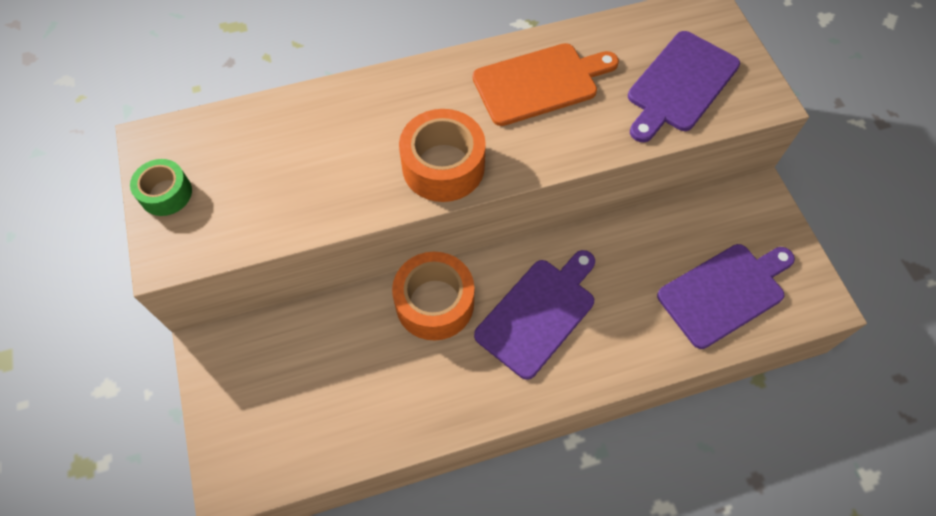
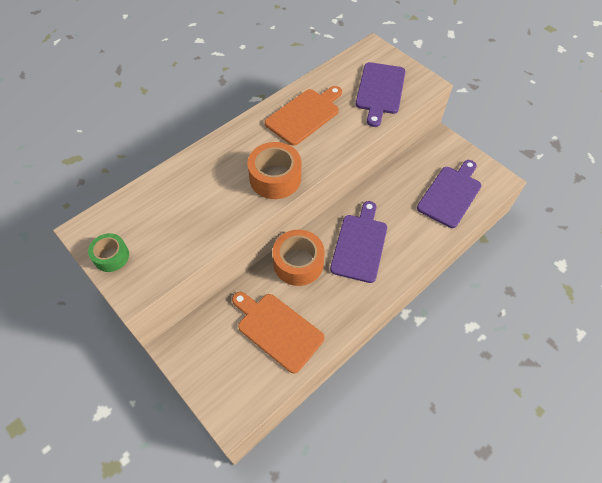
camera: 25 degrees left, 5 degrees down
(355, 388) = (277, 329): none -> orange cutting board

